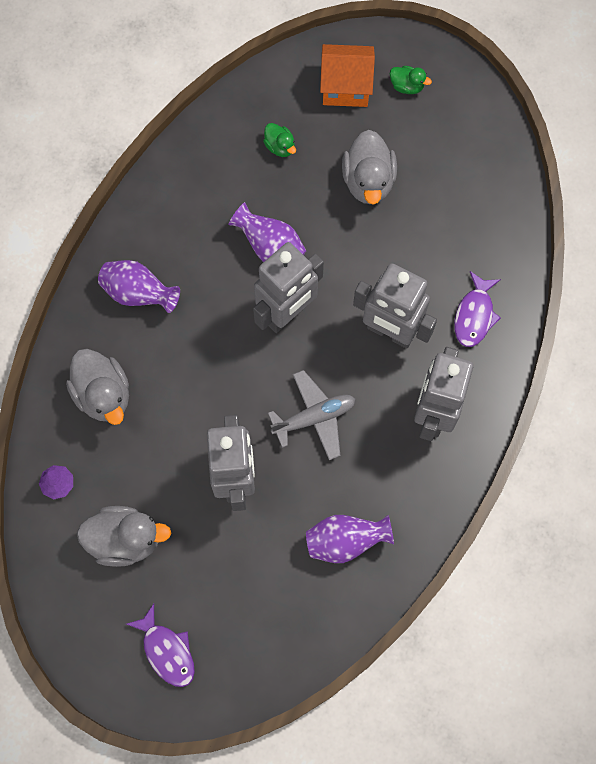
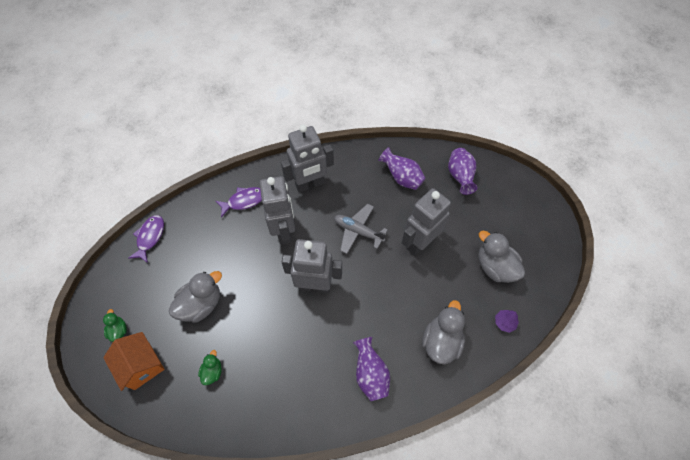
camera: 130 degrees left, 10 degrees down
(167, 651) = (518, 210): purple fish -> purple fish (150, 237)
(270, 248) = (283, 324): purple vase -> purple vase (460, 177)

